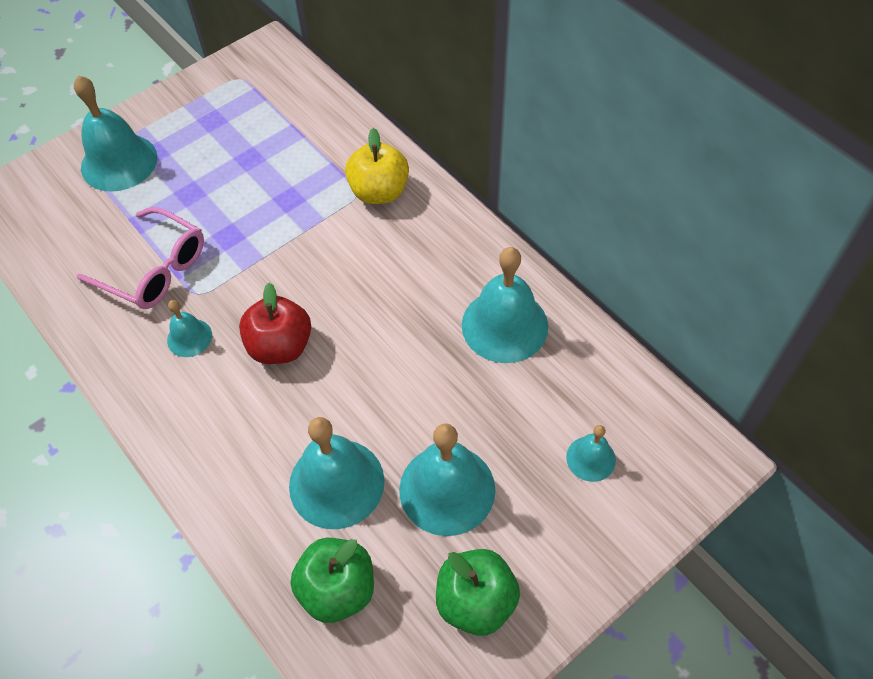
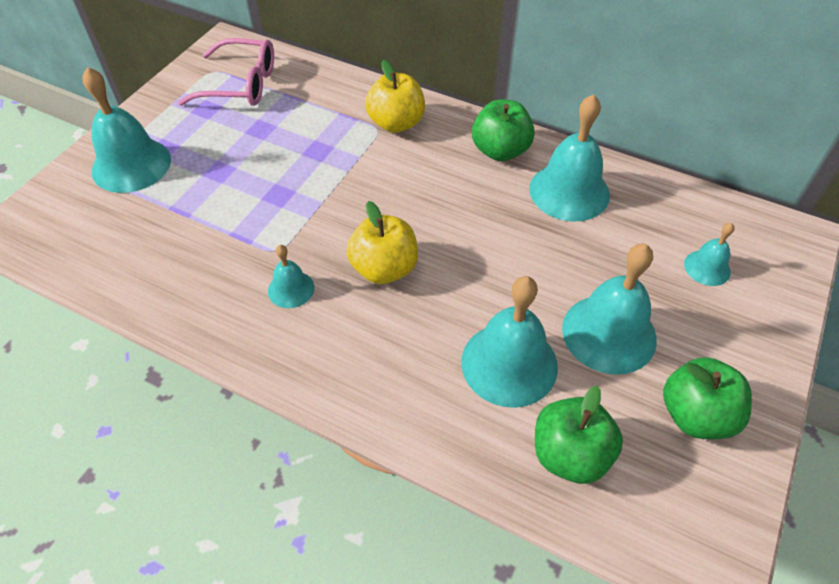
camera: 25 degrees left, 5 degrees down
(155, 269) = (221, 243): pink glasses -> pink glasses (241, 85)
(280, 346) = (384, 268): red apple -> yellow apple
(463, 256) = (500, 151): none -> green apple

